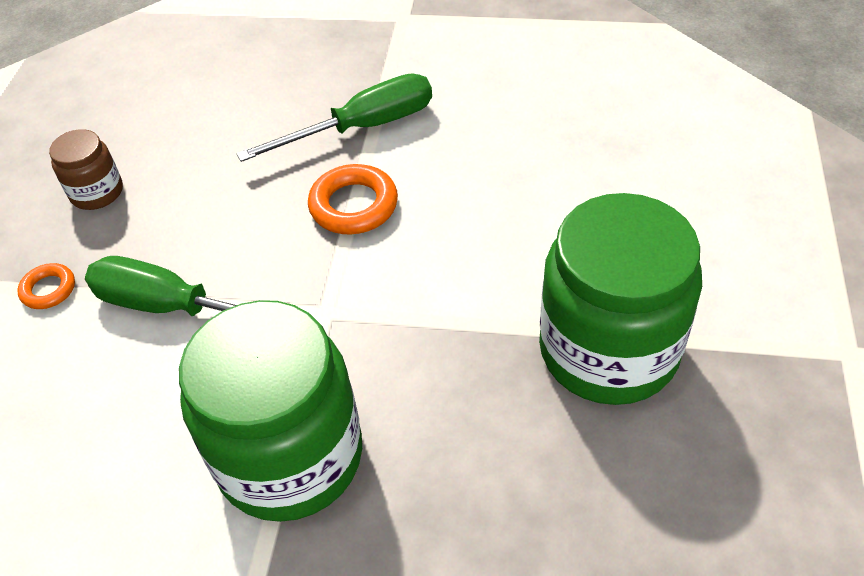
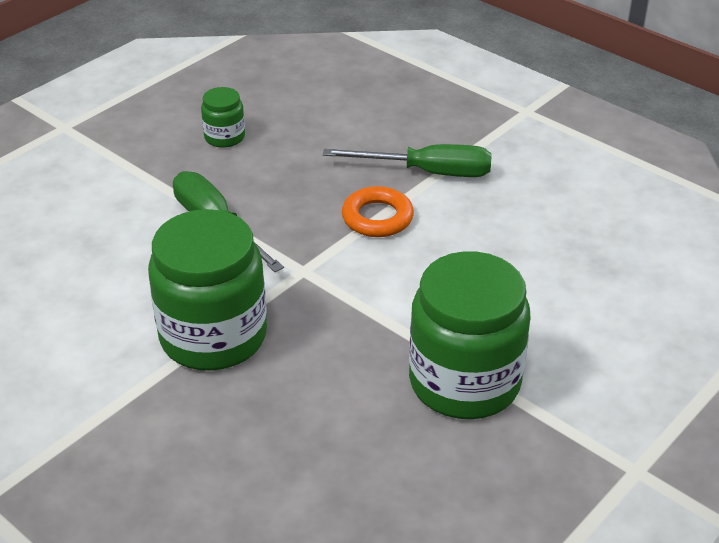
camera: 30 degrees right, 10 degrees down
(48, 290) = (153, 180): orange ring -> none
(97, 192) = (224, 137): brown jar -> green jar

